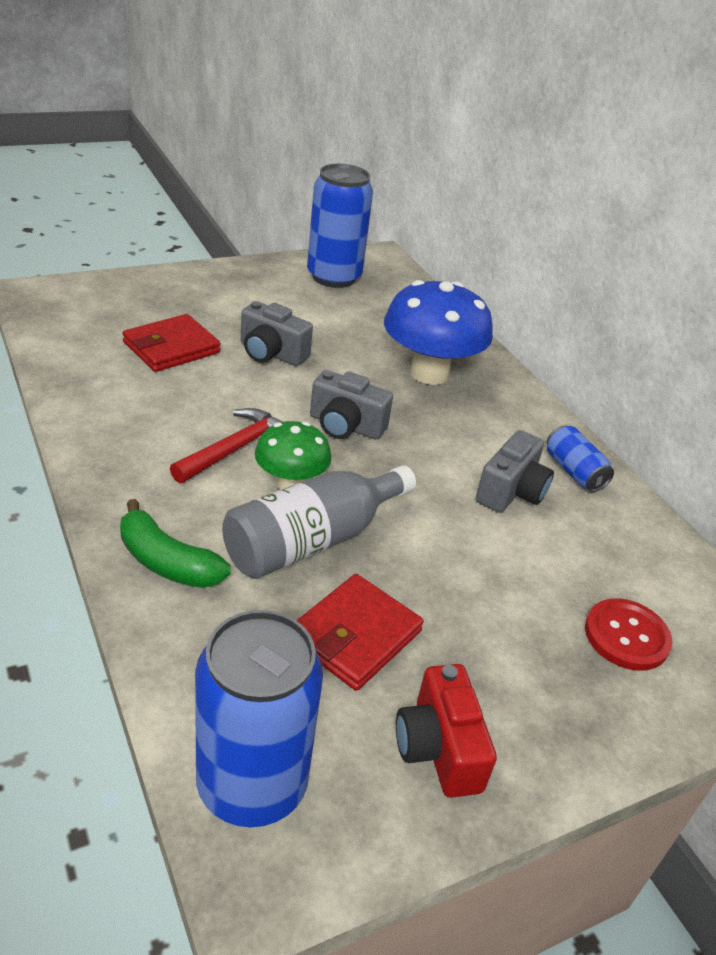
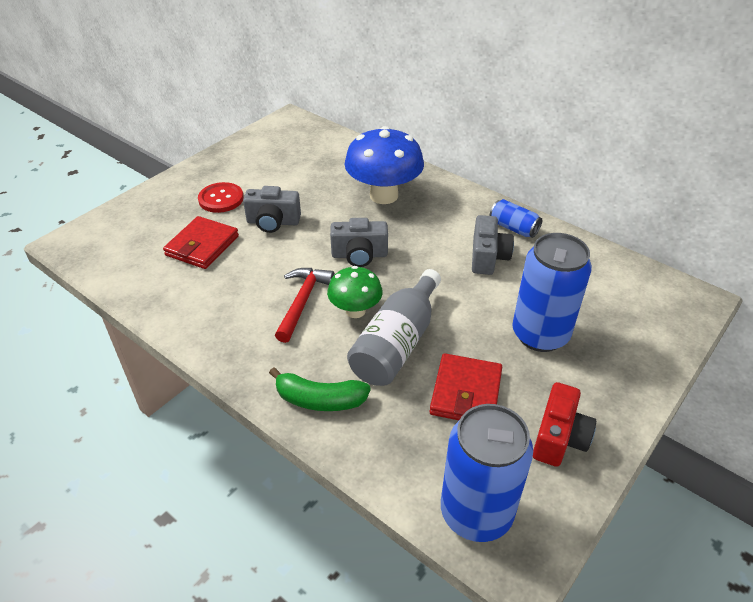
camera: 20 degrees left, 5 degrees up
(334, 277) = (271, 147): blue can -> blue can (540, 334)
(439, 748) = (559, 437): red camera -> red camera turned 120 degrees counterclockwise
(626, 636) = (609, 321): red button -> red button (221, 199)

